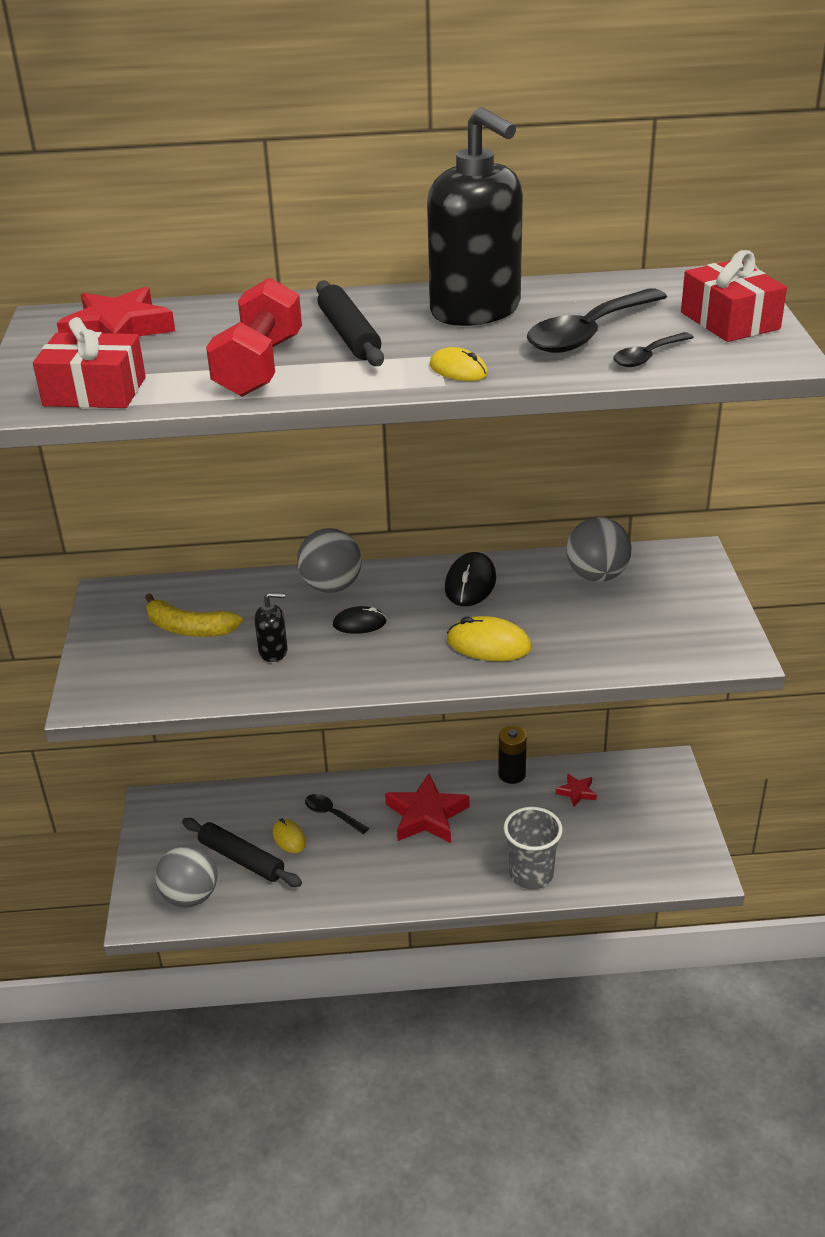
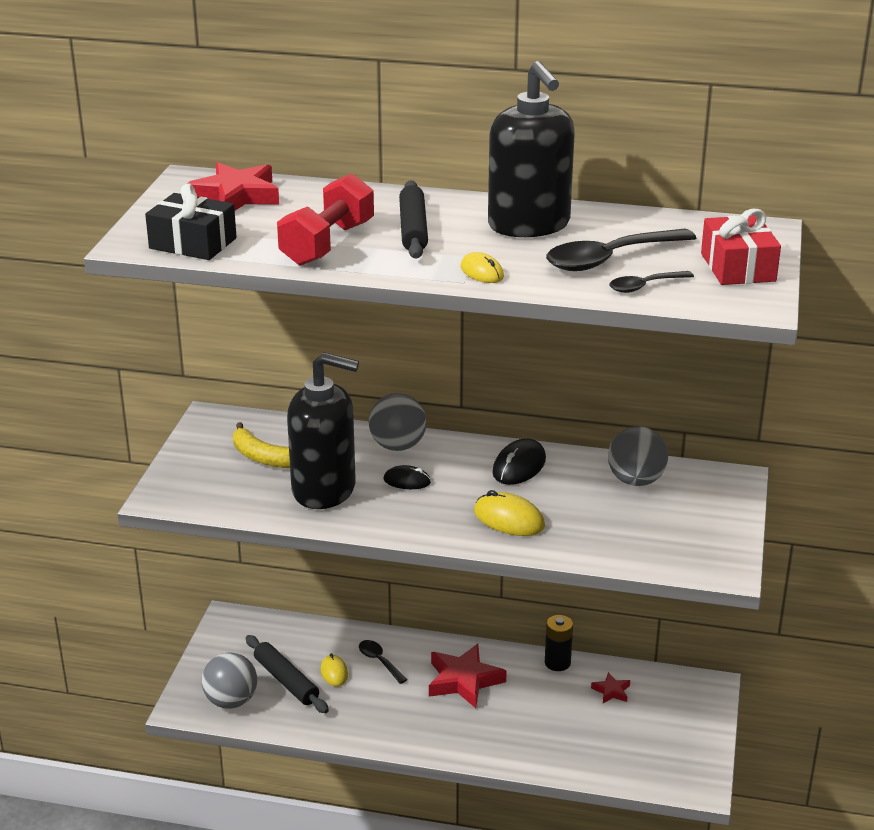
camera: 15 degrees right, 5 degrees down
(95, 391) = (193, 243): red gift -> black gift
(273, 652) = (324, 489): black soap dispenser -> black soap dispenser, size x2.45
(531, 874) = (537, 751): grey cup -> none

